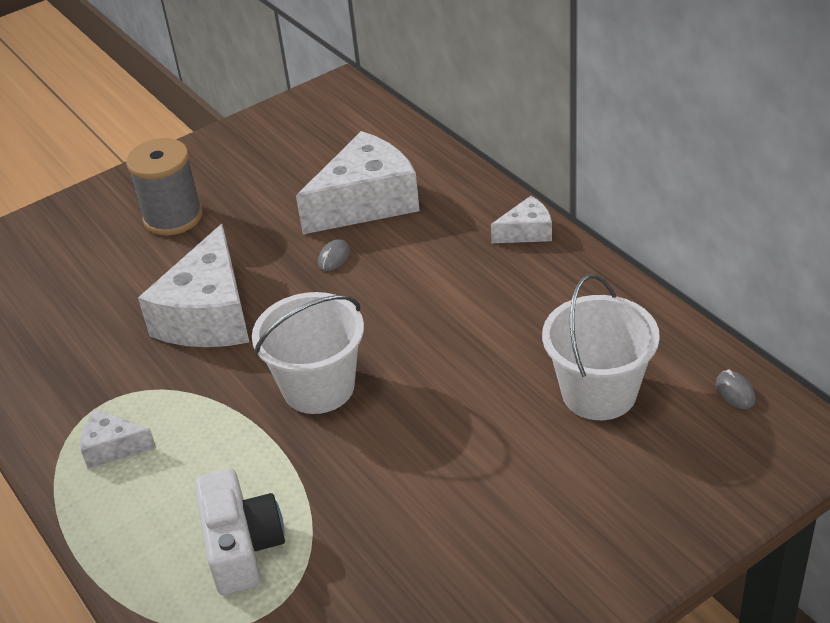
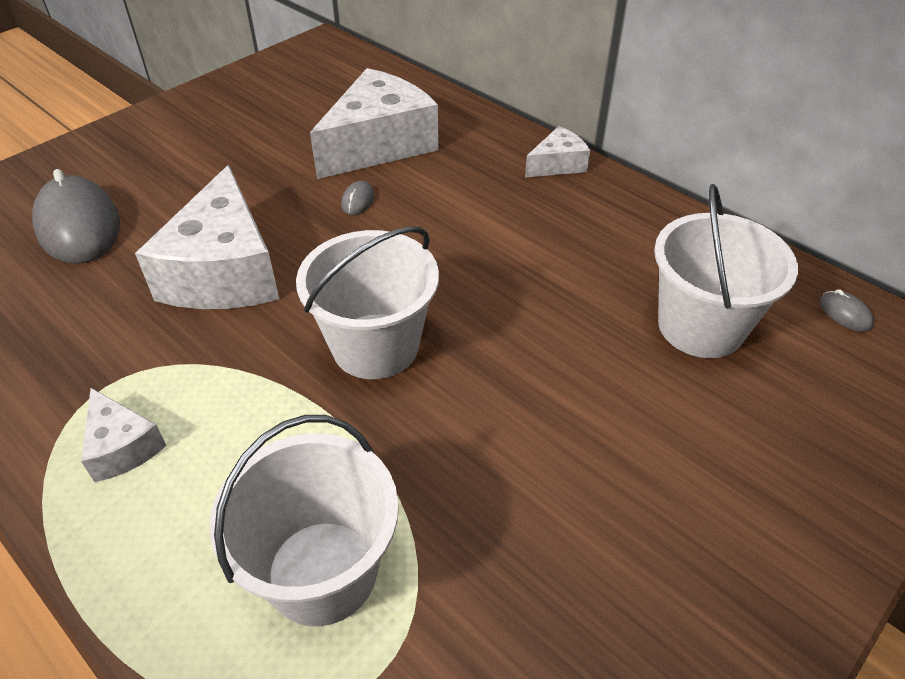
camera: 15 degrees left, 5 degrees up
(96, 267) = (79, 226): none -> grey mouse
(113, 447) = (122, 446): white cheese -> white cheese turned 120 degrees counterclockwise
(173, 217) = (165, 169): grey spool -> none
(242, 546) = (322, 572): white camera -> white bucket

